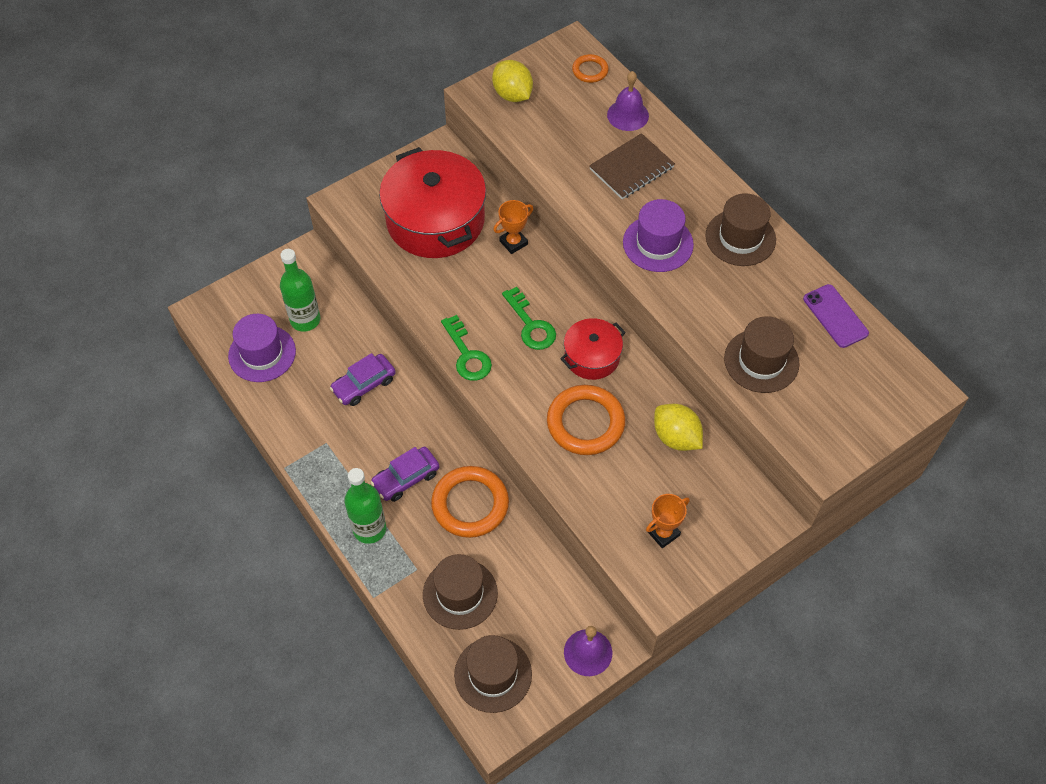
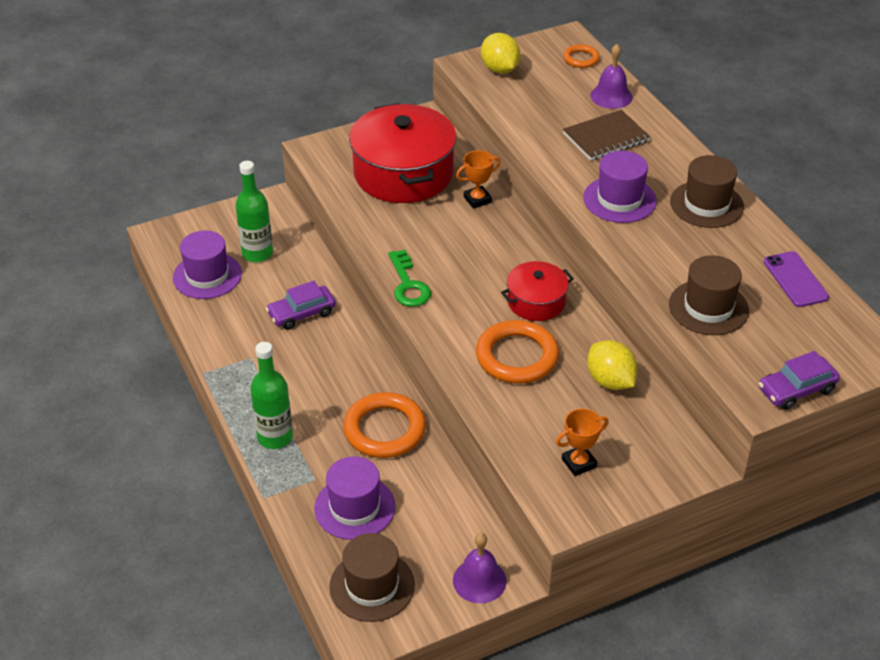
camera: 10 degrees right, 15 degrees down
(406, 478) = (324, 398): purple car -> purple car (796, 390)
(460, 594) = (354, 507): brown hat -> purple hat
(531, 325) = (479, 268): green key -> none

